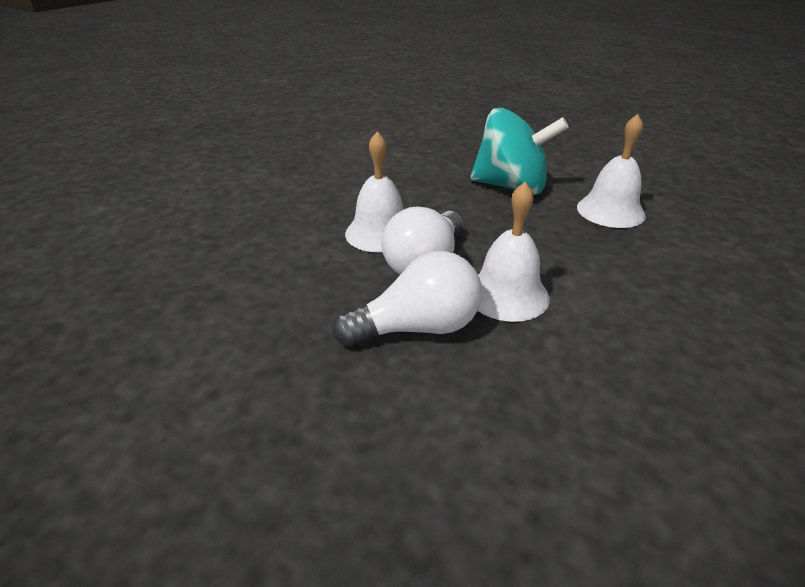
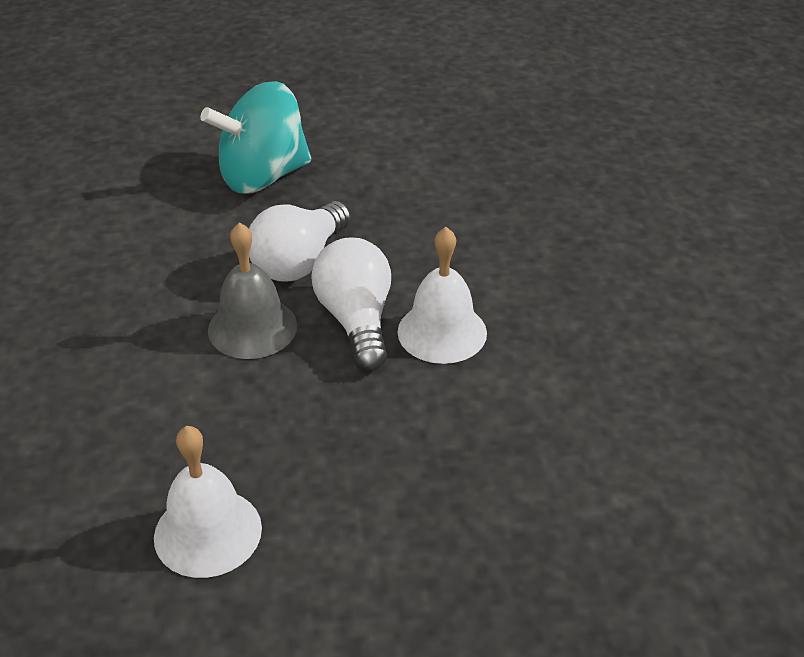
camera: 140 degrees right, 5 degrees up
(507, 294) = (252, 327): white bell -> grey bell
(511, 187) = (378, 509): turquoise spinning top -> turquoise spinning top (263, 177)

